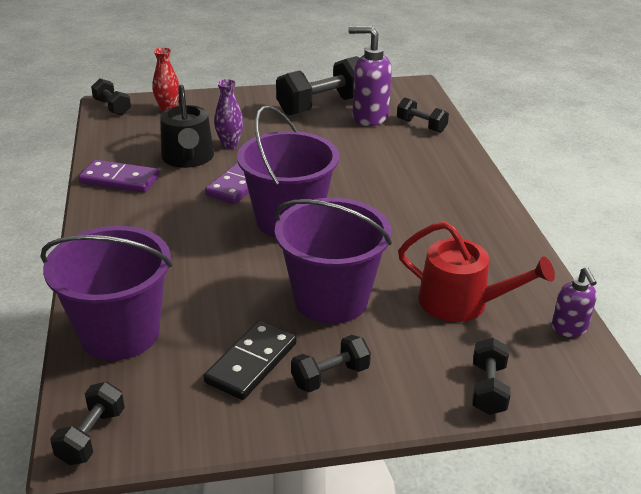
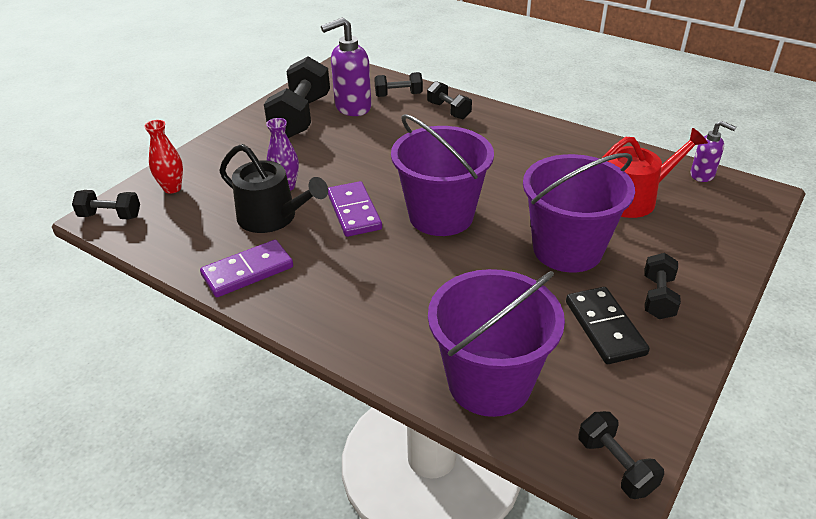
camera: 45 degrees left, 5 degrees up
(488, 389) = (733, 238): black dumbbell -> black dumbbell (449, 110)

